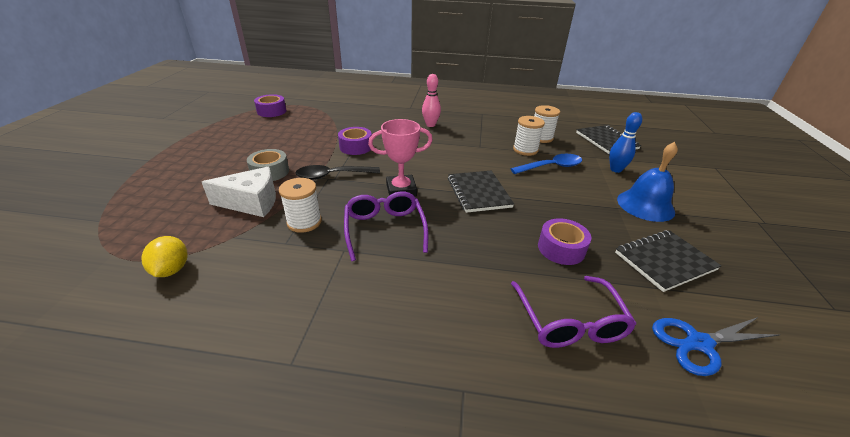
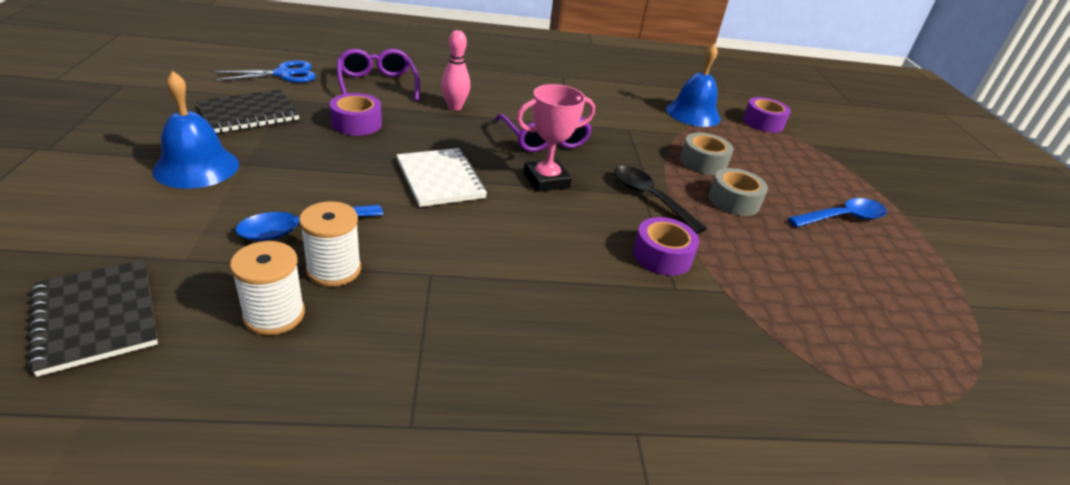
camera: 165 degrees right, 0 degrees up
(172, 270) = (693, 113): yellow lemon -> blue bell
(204, 159) = (842, 218): none -> blue spoon
(251, 202) = (703, 162): white cheese -> grey tape
(271, 111) = (935, 360): purple tape -> purple tape (763, 122)
(304, 222) = (629, 144): white spool -> none
(332, 176) = (649, 198): black spoon -> black spoon turned 105 degrees counterclockwise
(430, 125) = (550, 343): pink bowling pin -> pink bowling pin (454, 107)
(478, 192) = (440, 179): black notebook -> white notebook
(615, 169) = (173, 228): blue bowling pin -> none

